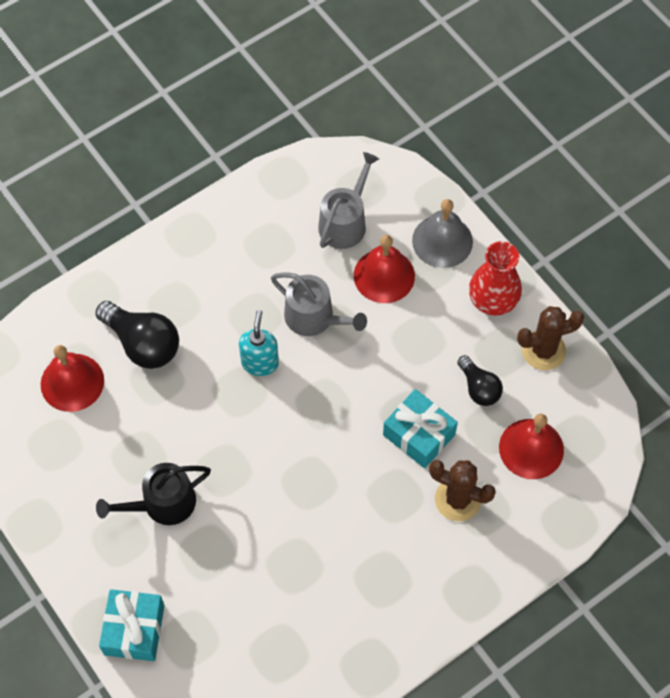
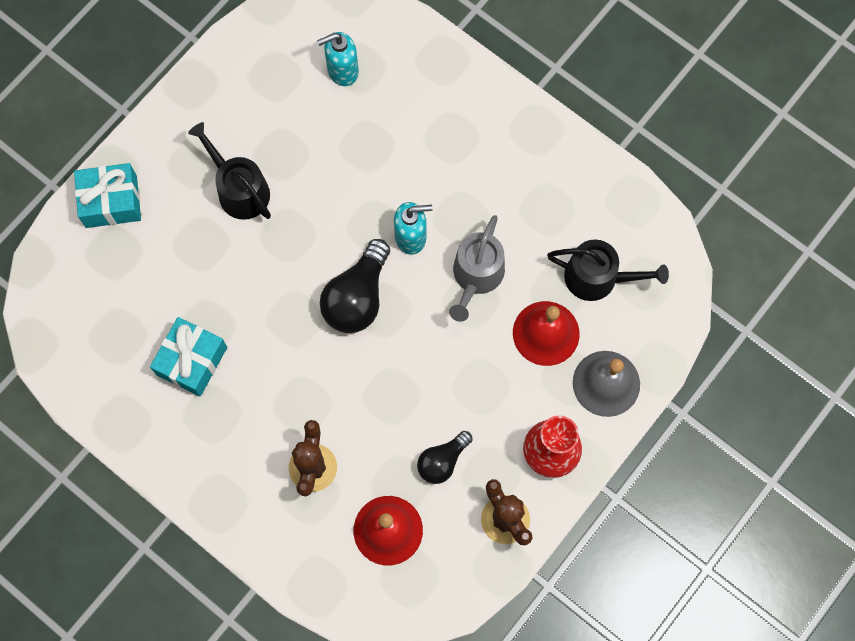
camera: 75 degrees right, 10 degrees up
(72, 382) = (342, 71): red bell -> turquoise soap dispenser
(142, 344) = (401, 121): black light bulb -> black light bulb (357, 297)
(345, 222) = (598, 277): grey watering can -> black watering can
(419, 435) = (373, 412): turquoise gift -> turquoise gift (191, 361)

